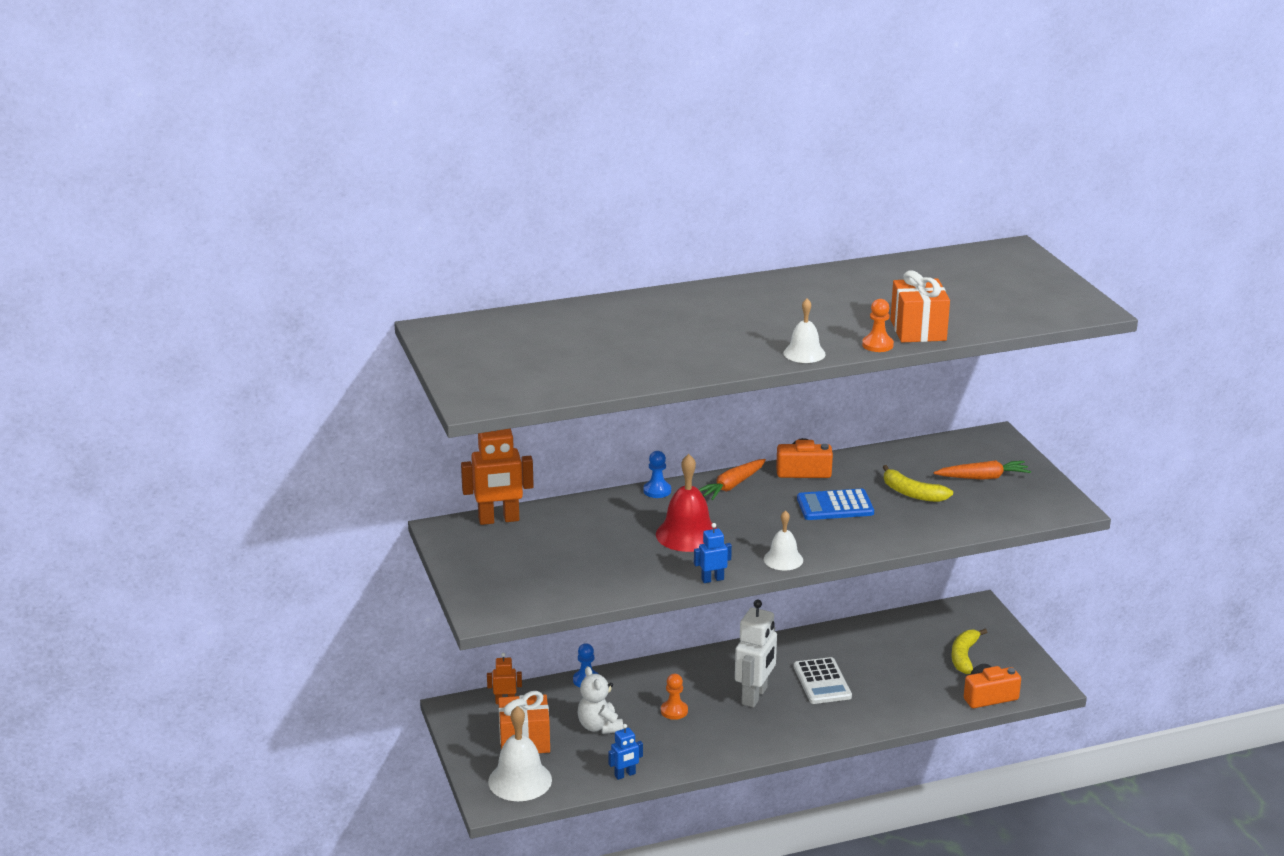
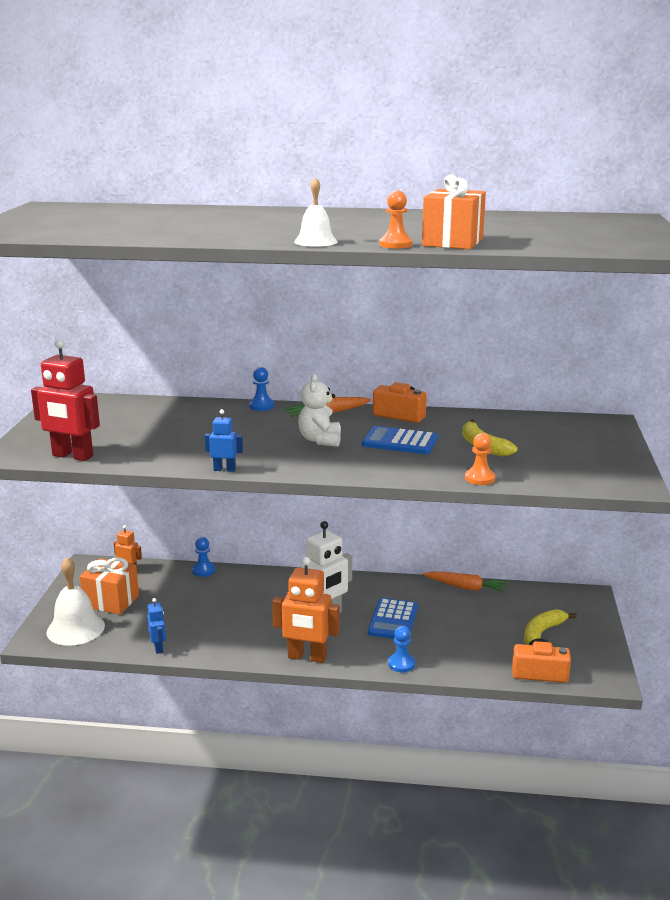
camera: 25 degrees right, 5 degrees down
(499, 520) = (116, 401): orange robot -> orange robot (307, 657)
(548, 601) = (72, 456): none -> red robot
(599, 726) = (178, 606): white teddy bear -> white teddy bear (320, 440)
(625, 775) = (158, 648): blue robot -> blue robot turned 105 degrees counterclockwise
(674, 711) = (248, 610): orange pawn -> orange pawn (479, 478)
(687, 534) = (246, 436): red bell -> none
(783, 559) = (305, 468): white bell -> none
(822, 682) = (393, 620): white calculator -> blue calculator
(865, 723) = (401, 664): none -> blue pawn
(983, 477) = (565, 447): orange carrot -> orange carrot (465, 587)

